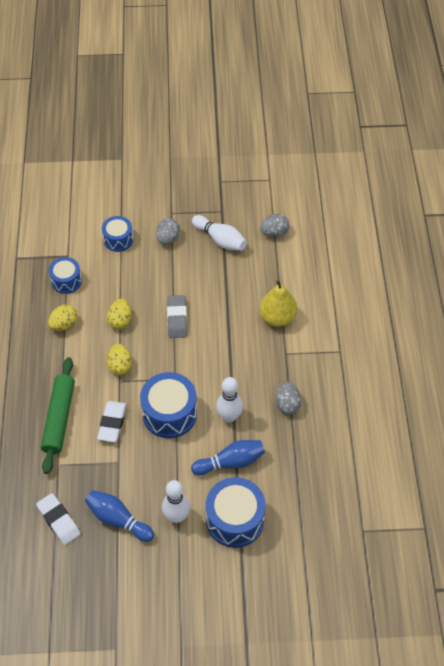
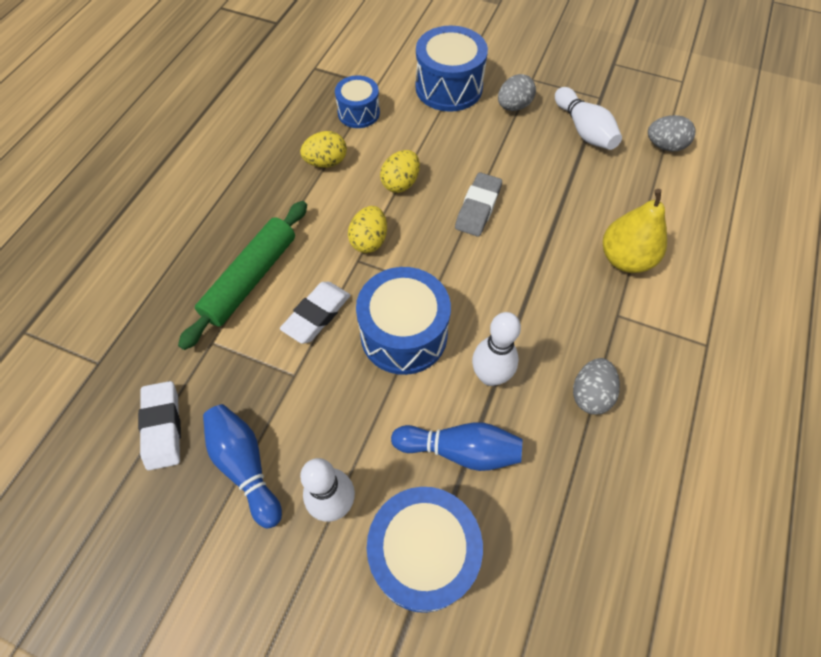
camera: 25 degrees right, 5 degrees up
(118, 239) = (449, 87): blue drum -> blue drum, size x1.65

